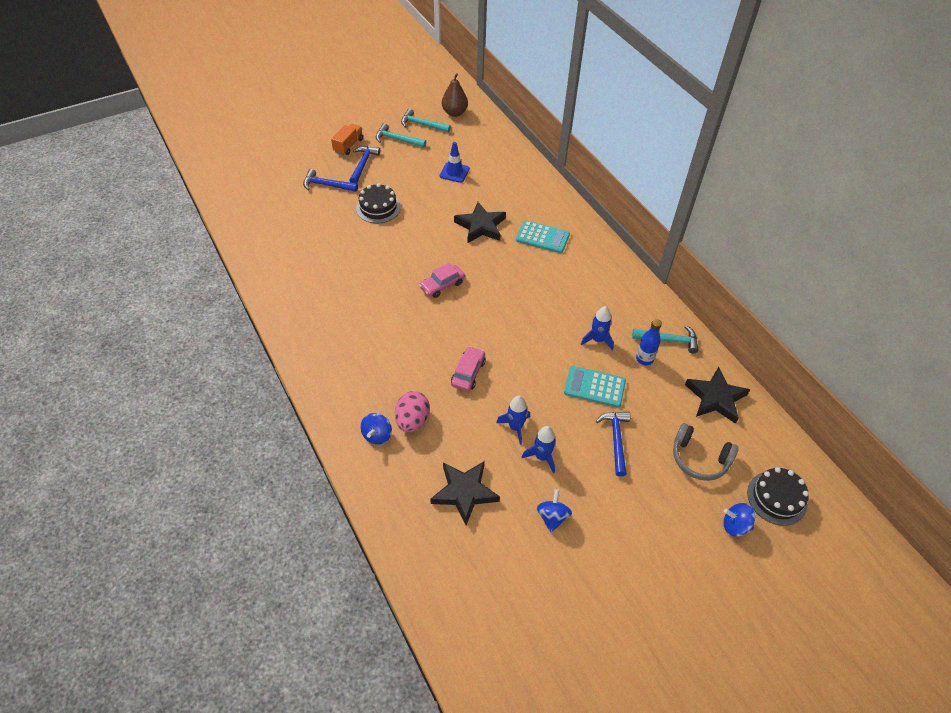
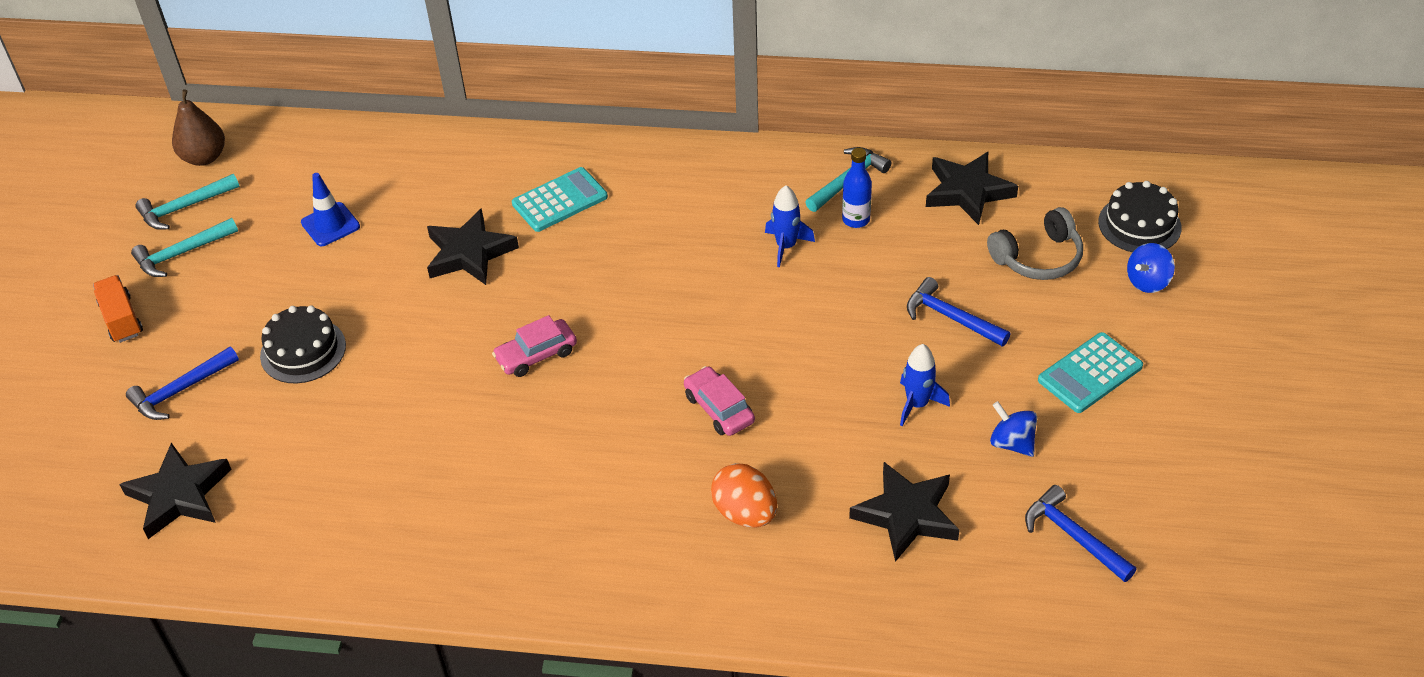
camera: 50 degrees left, 5 degrees down
(275, 219) = (179, 495): none -> black star
(363, 164) = (187, 322): blue hammer -> blue hammer (1073, 536)
(377, 435) = (735, 567): blue spinning top -> none
(412, 420) = (745, 513): pink egg -> orange egg
(442, 285) = (536, 355): pink car -> pink car turned 60 degrees clockwise
(515, 427) = (850, 406): blue rocket -> none
(594, 387) = (856, 292): turquoise calculator -> turquoise calculator (1090, 373)

